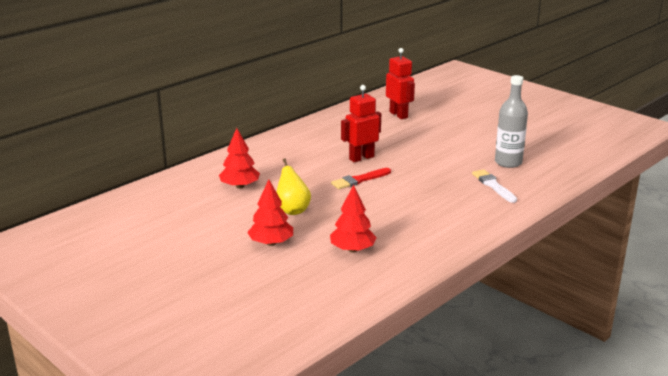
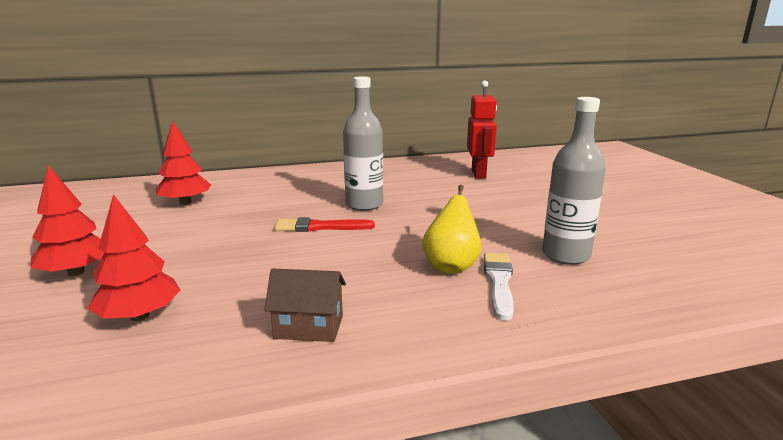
camera: 30 degrees right, 5 degrees down
(292, 210) = (181, 240): yellow pear -> yellow pear (451, 266)
(361, 158) = (364, 205): red robot -> grey bottle
(438, 230) = (309, 327): none -> brown house

